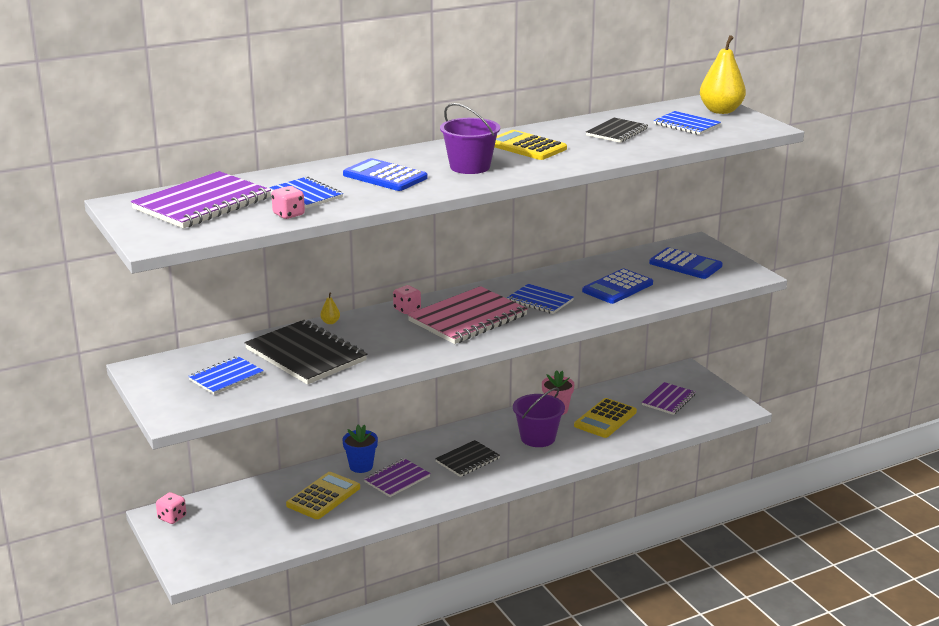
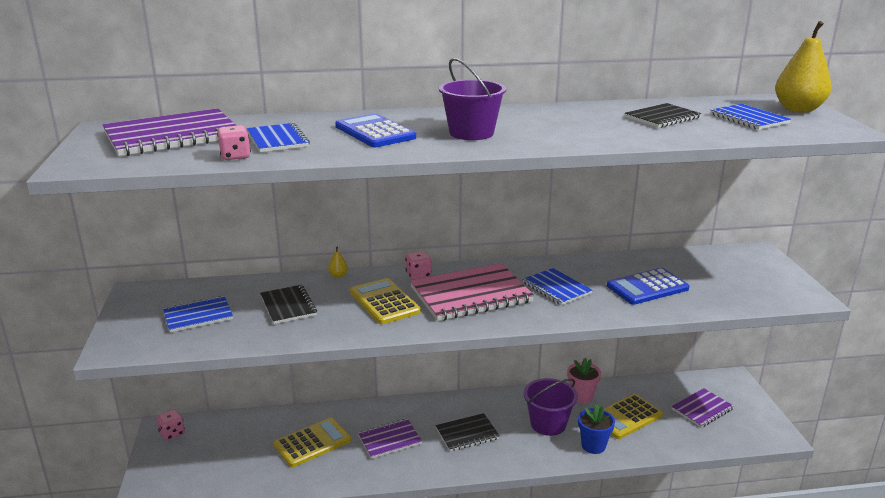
camera: 20 degrees right, 0 degrees up
(306, 355) = (288, 306): black notebook -> black notebook, size x0.57
(361, 466) = (365, 417): blue flower pot -> blue flower pot (593, 446)
(526, 147) = (550, 121): yellow calculator -> yellow calculator (384, 302)
(685, 264) = (735, 274): blue calculator -> none

